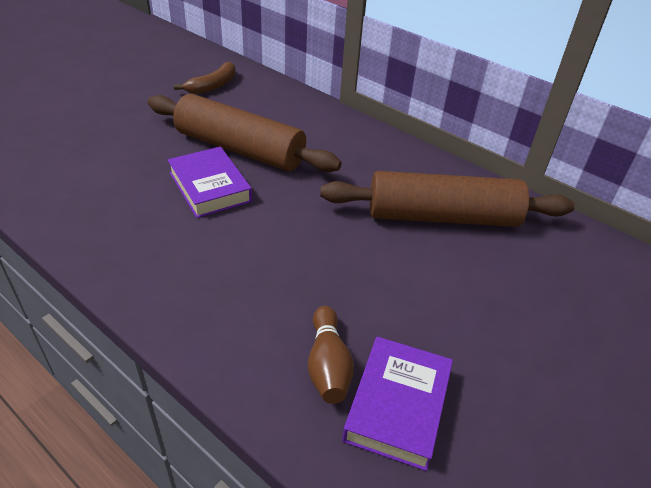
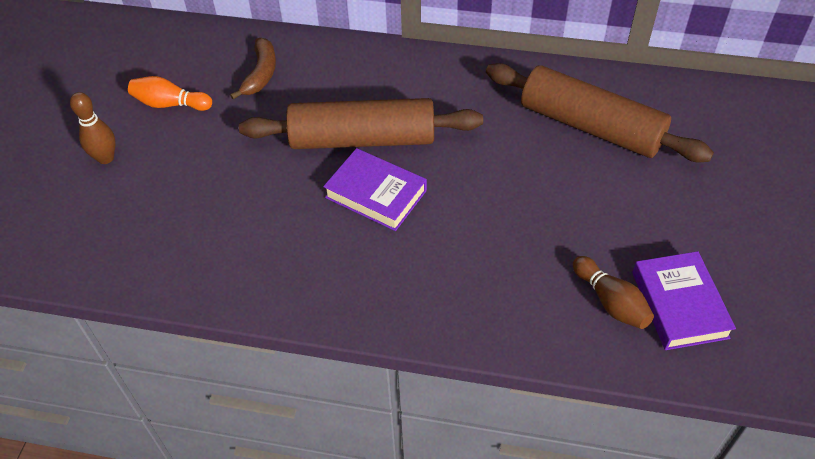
camera: 25 degrees left, 10 degrees up
(58, 91) = (106, 158): none -> brown bowling pin
(134, 79) = (170, 104): none -> orange bowling pin
(442, 217) = (590, 126): brown rolling pin -> brown rolling pin turned 60 degrees clockwise

